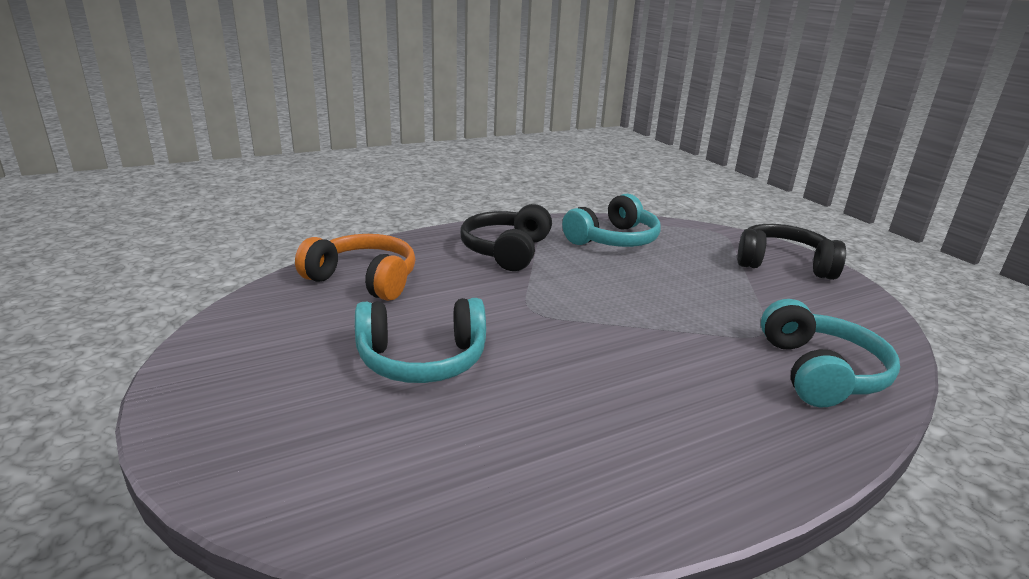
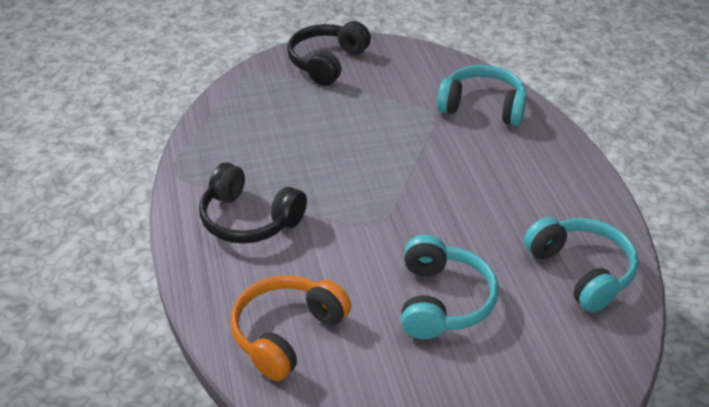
camera: 75 degrees left, 15 degrees up
(613, 240) = (247, 142): turquoise headphones -> turquoise headphones (581, 271)

